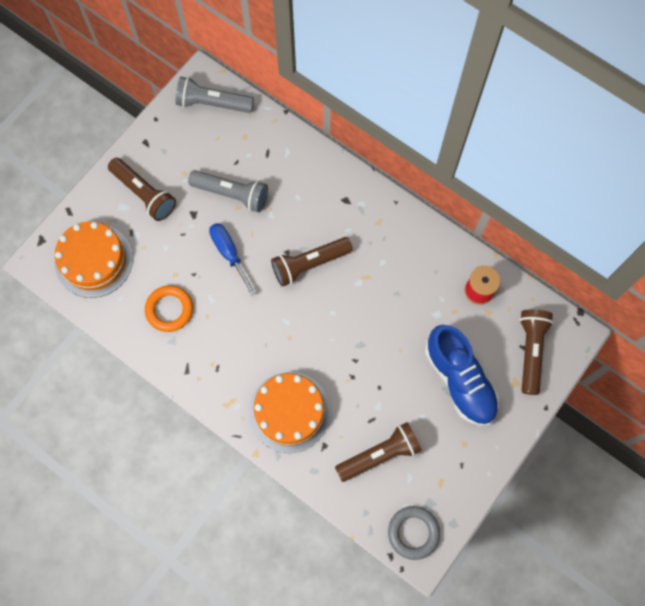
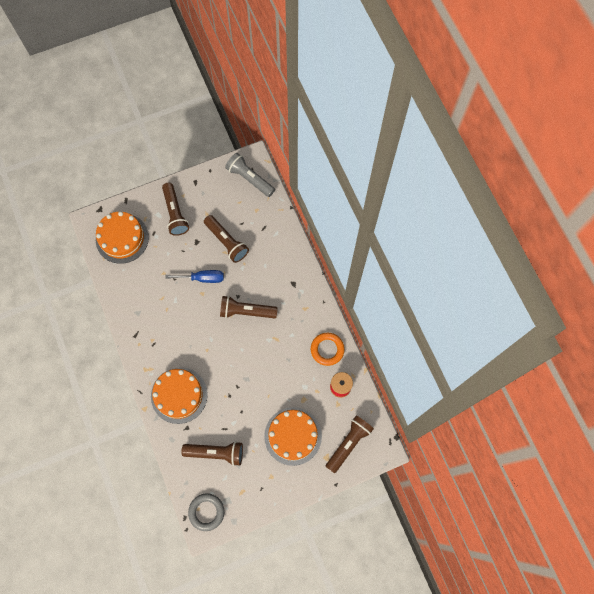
camera: 30 degrees right, 0 degrees up
(169, 310) = (147, 293): orange ring -> orange ring (327, 349)
(229, 254) = (202, 278): blue screwdriver -> blue screwdriver turned 90 degrees clockwise
(232, 194) = (226, 242): grey flashlight -> brown flashlight
(459, 380) = (293, 436): blue shoe -> orange cake

